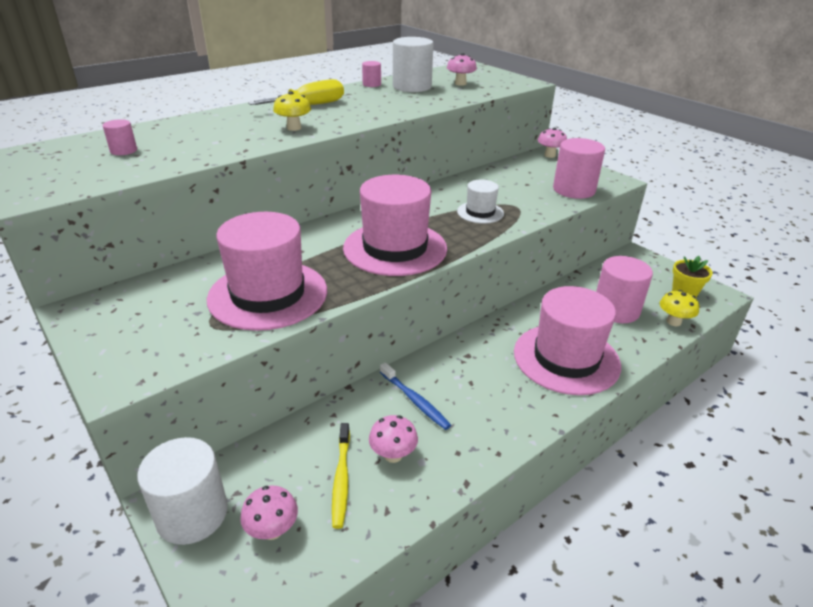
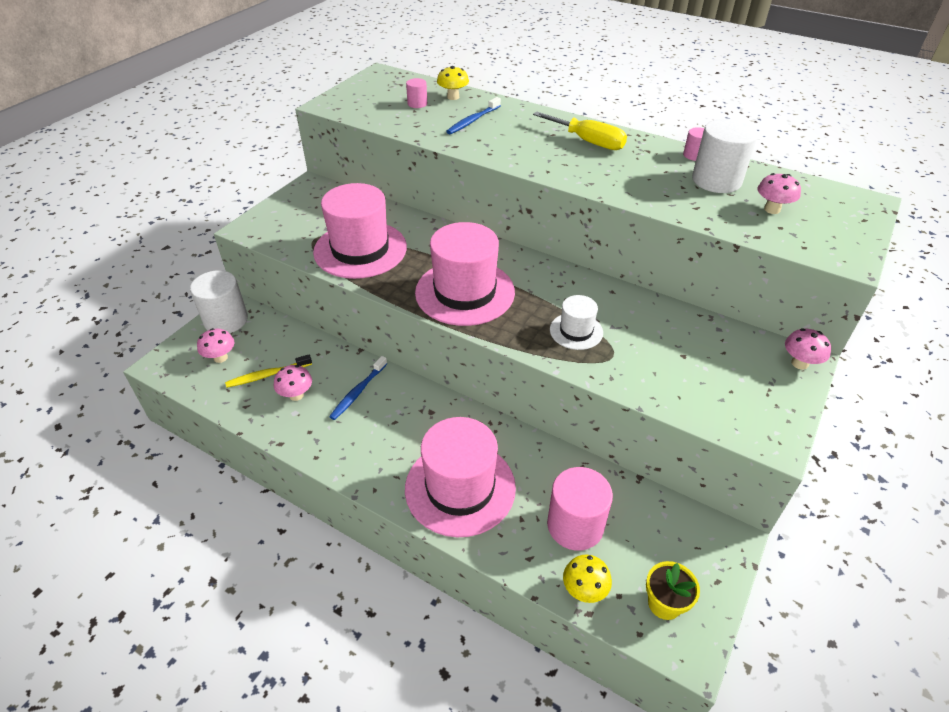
camera: 70 degrees right, 10 degrees up
(206, 135) = (473, 121): none -> blue toothbrush
(294, 128) = (521, 151): yellow mushroom -> yellow mushroom (453, 97)
(574, 190) = (702, 400): pink cylinder -> none

